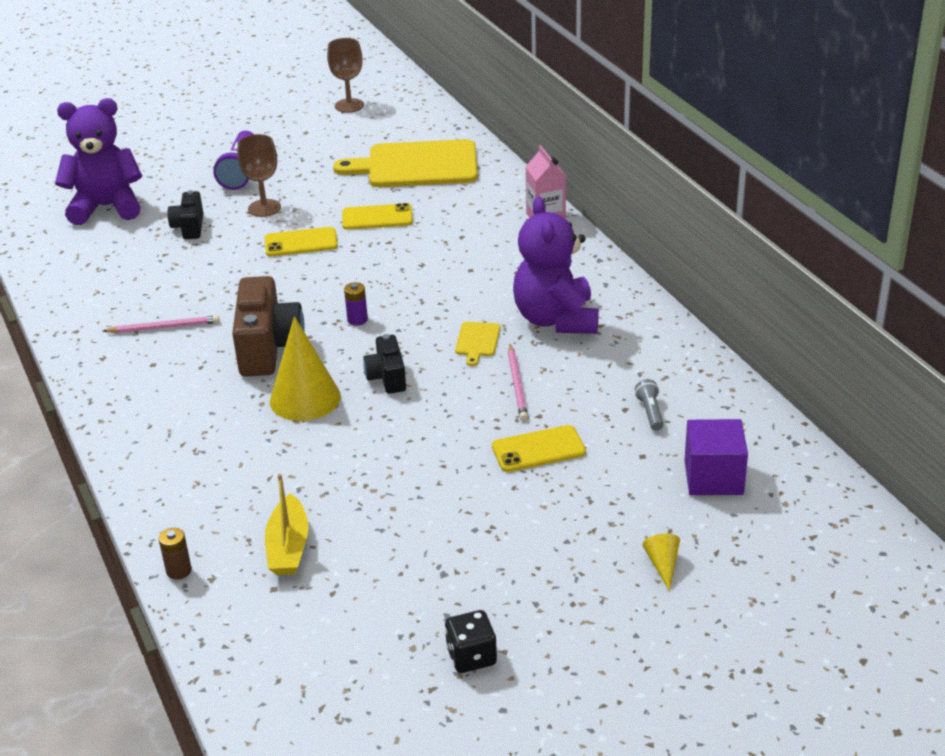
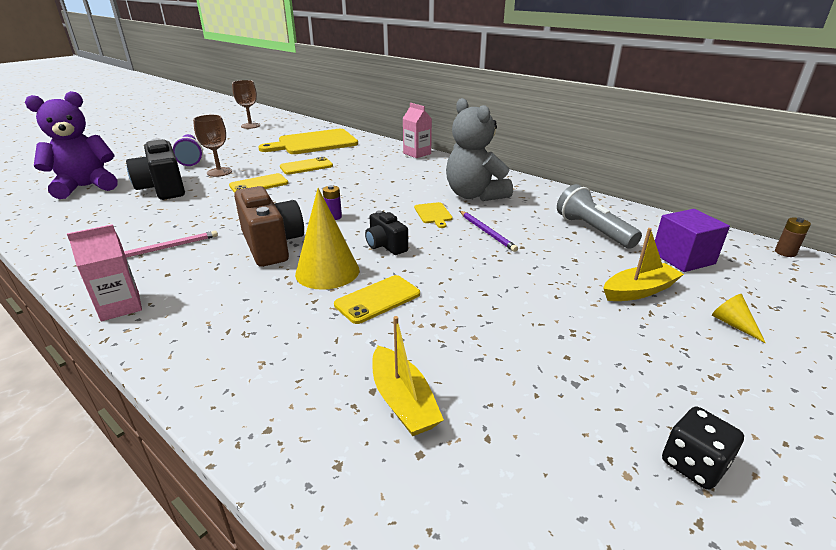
camera: 25 degrees left, 5 degrees down
(102, 394) = (120, 306): none -> pink carton
(179, 571) = (291, 468): brown battery -> brown battery (785, 252)
(189, 227) = (163, 188): black camera -> black camera, size x1.78
(517, 384) = (486, 232): pink pencil -> purple pencil
(538, 449) = (545, 267): yellow phone -> yellow phone (377, 299)
(556, 319) = (474, 195): purple teddy bear -> grey teddy bear
(609, 504) = (639, 291): none -> yellow boat
(650, 412) = (593, 230): grey flashlight -> grey flashlight, size x2.01

